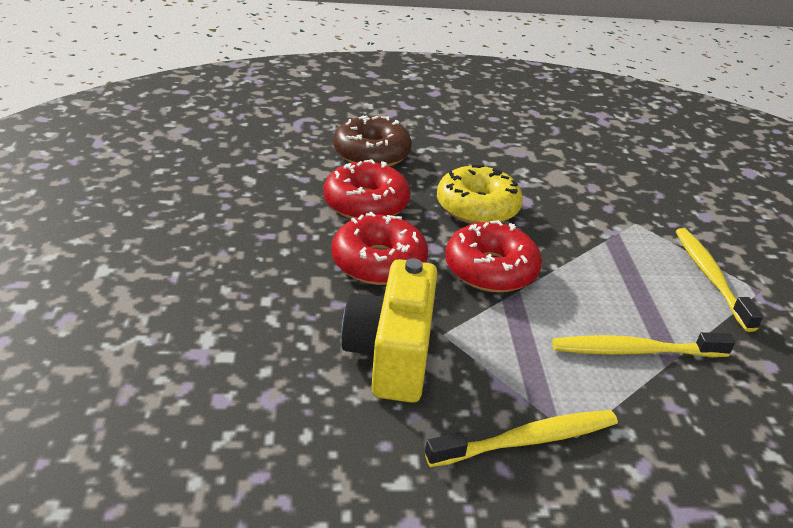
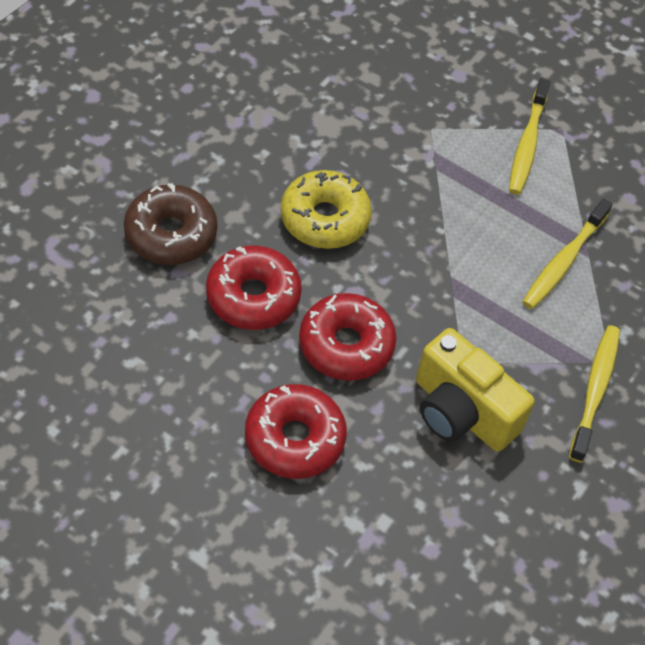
camera: 55 degrees left, 20 degrees up
(490, 269) = (413, 275): red donut -> red donut (294, 439)
(710, 277) = (527, 144): yellow toothbrush -> yellow toothbrush turned 105 degrees counterclockwise

